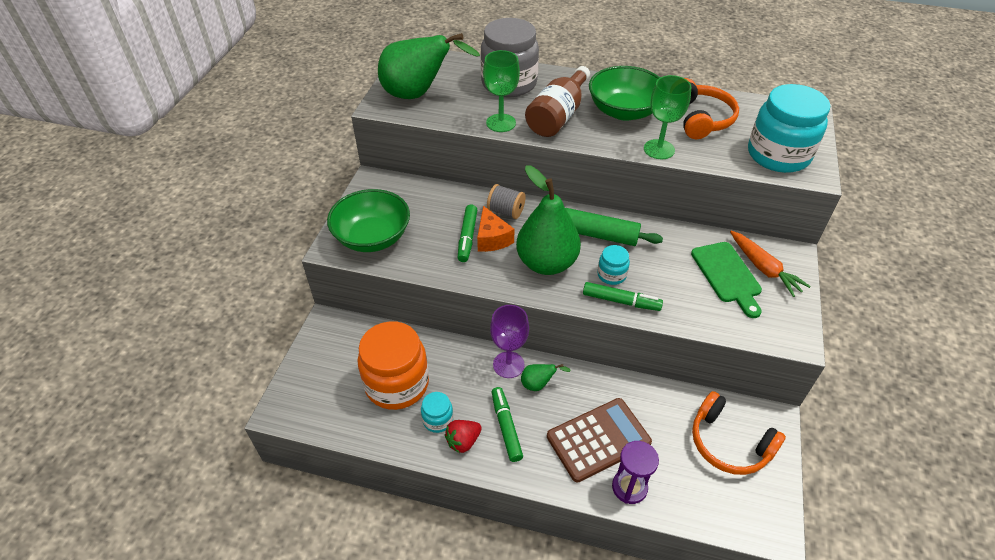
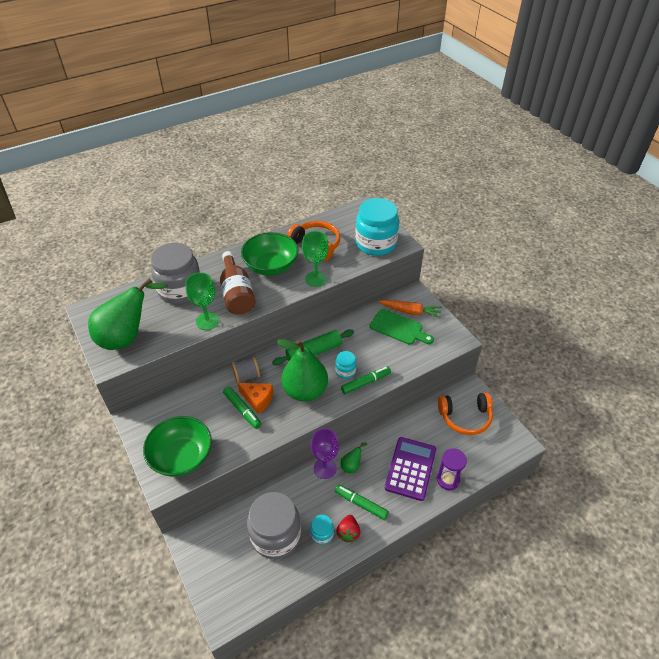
camera: 45 degrees left, 0 degrees up
(397, 384) = (275, 535): orange jar -> grey jar
(598, 440) = (410, 468): brown calculator -> purple calculator

